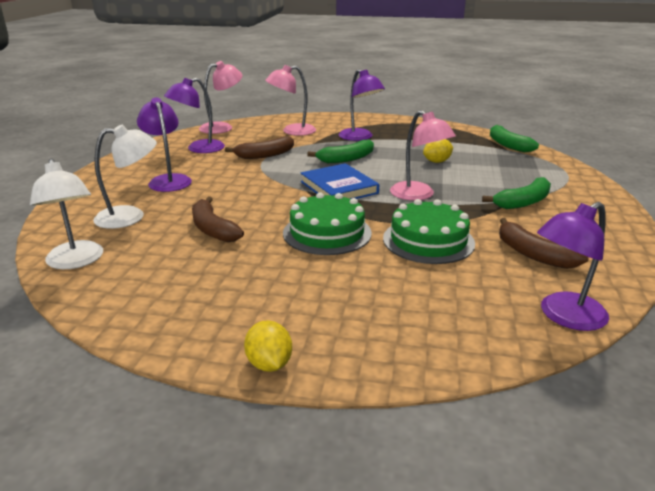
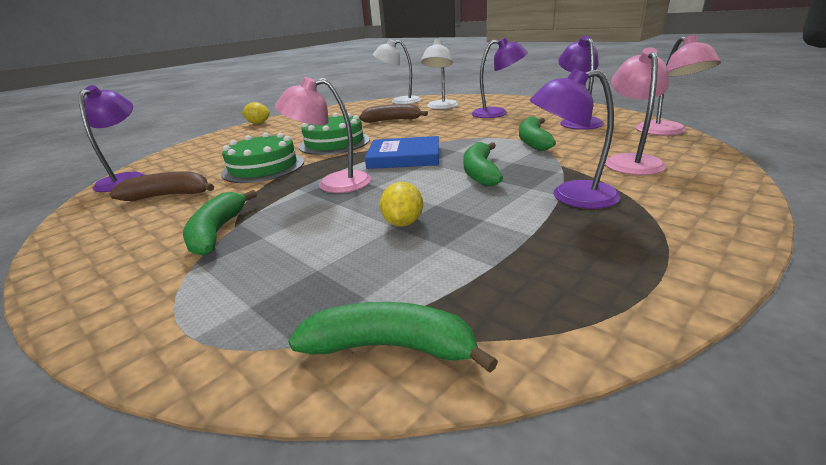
camera: 125 degrees right, 0 degrees up
(265, 155) = (533, 141): brown banana -> green banana

